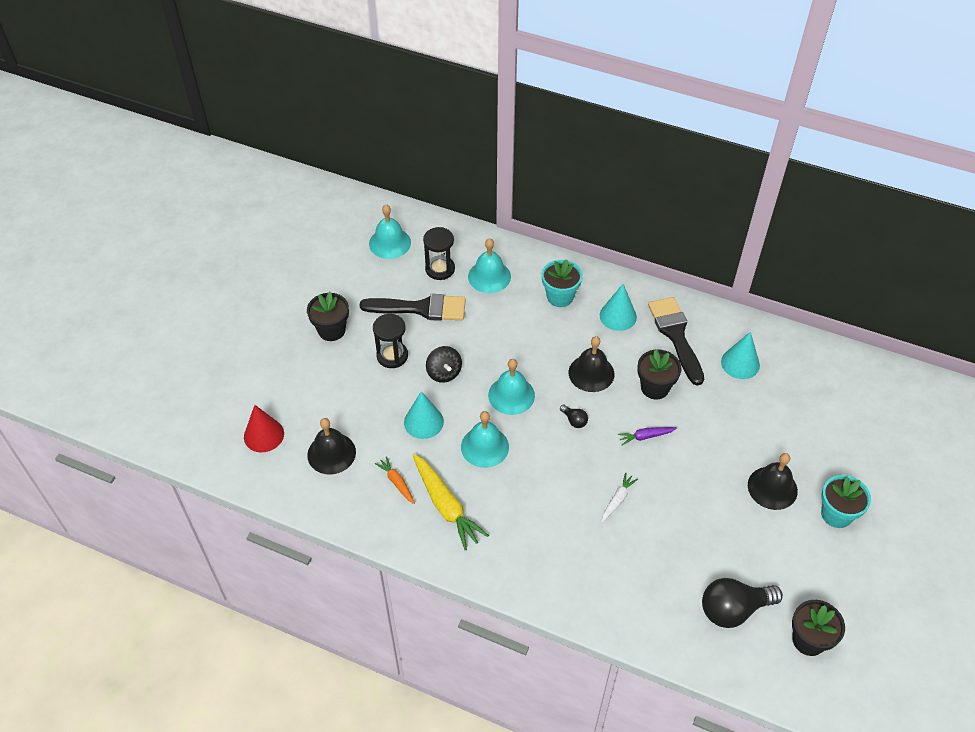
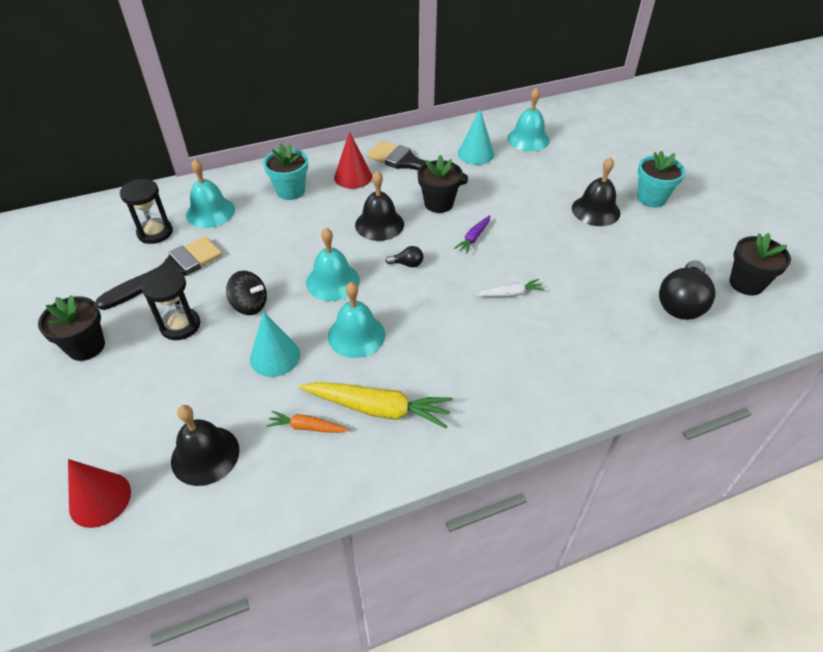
camera: 45 degrees left, 5 degrees down
(390, 243) = (79, 242): turquoise bell -> turquoise bell (528, 139)
(617, 500) = (510, 294): white carrot -> white carrot turned 90 degrees clockwise
(618, 316) = (353, 177): turquoise cone -> red cone

